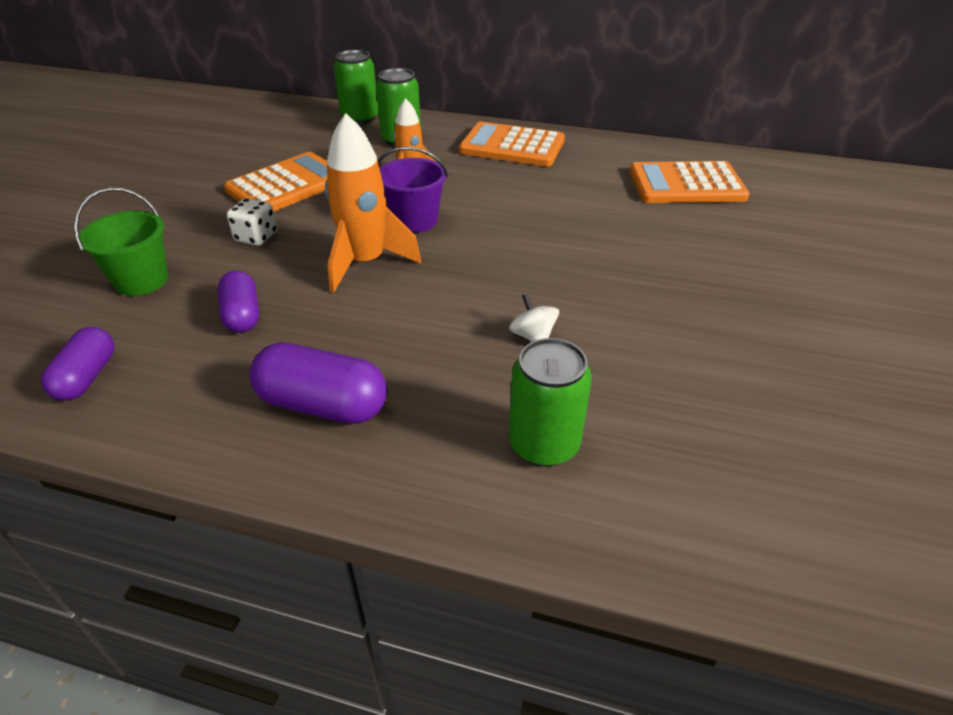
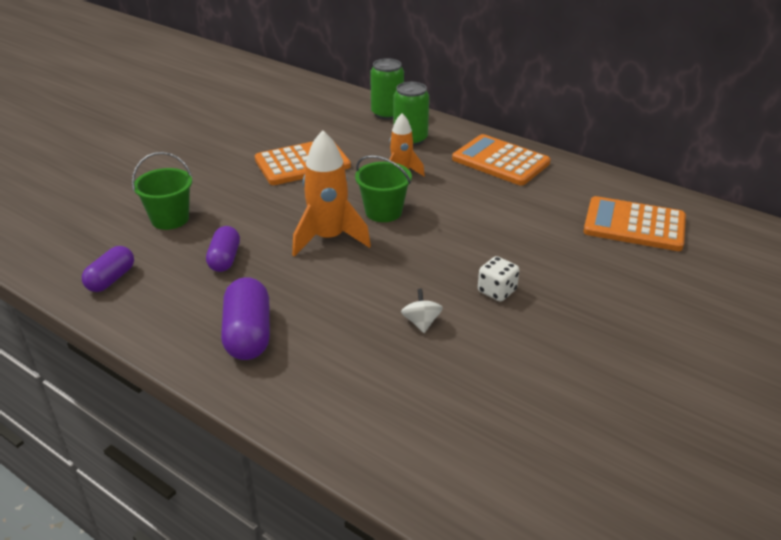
camera: 20 degrees right, 5 degrees down
(256, 237) = (260, 202): white dice -> white dice (497, 291)
(323, 404) = (248, 334): purple capsule -> purple capsule turned 45 degrees clockwise
(415, 220) = (383, 212): purple bucket -> green bucket
(544, 444) = (383, 400): green can -> none

